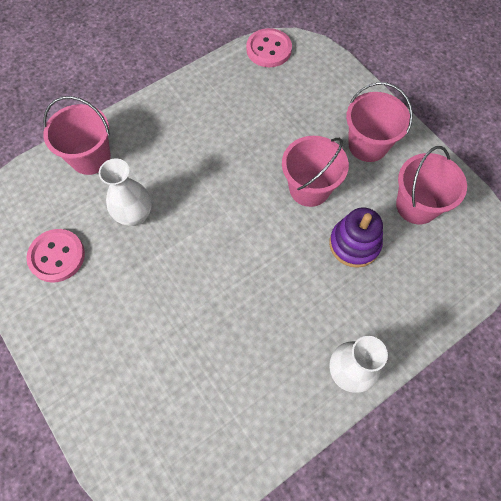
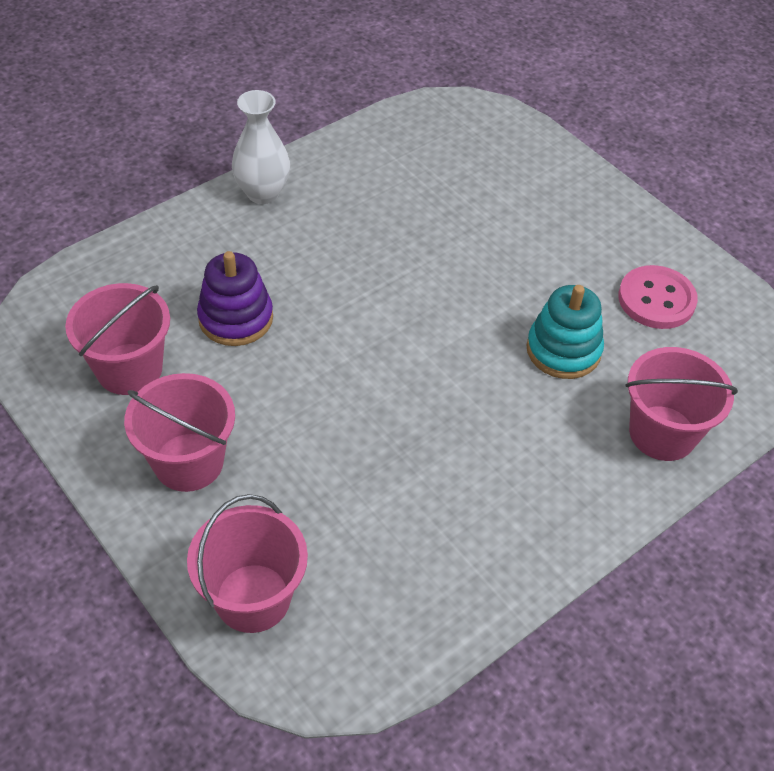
camera: 175 degrees right, 15 degrees down
(135, 215) = (563, 350): white vase -> turquoise stacking toy
(269, 49) = (367, 666): pink button -> none
(309, 188) = (296, 391): pink bucket -> pink bucket (253, 598)

